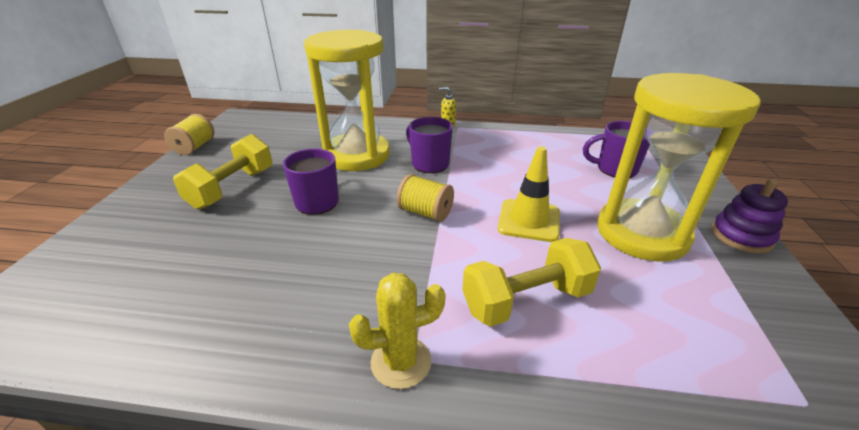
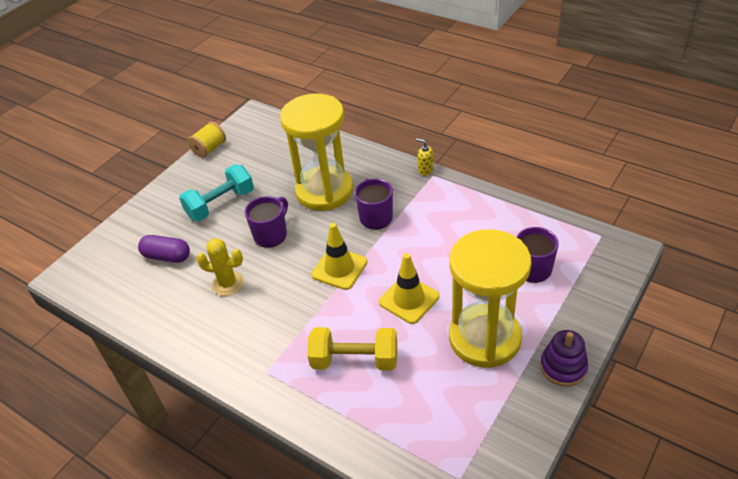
camera: 30 degrees right, 10 degrees up
(171, 256) = (167, 256): none -> purple capsule
(232, 188) = (220, 204): yellow dumbbell -> turquoise dumbbell
(401, 362) = (258, 371): yellow cactus -> yellow cactus (228, 283)
(425, 212) = (339, 268): yellow spool -> yellow traffic cone

